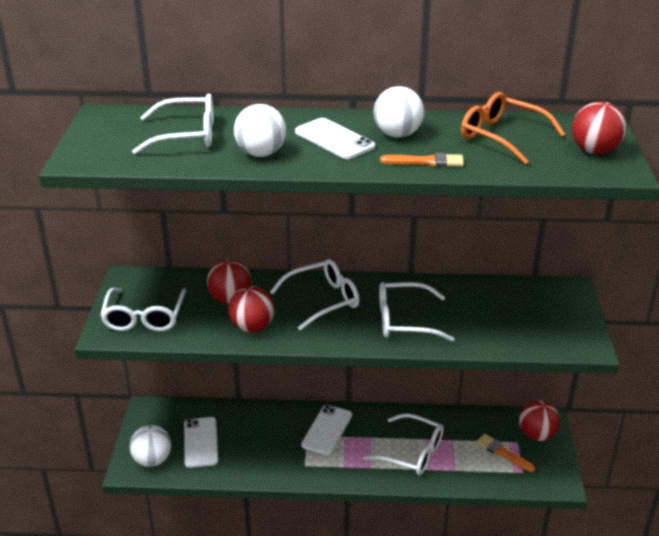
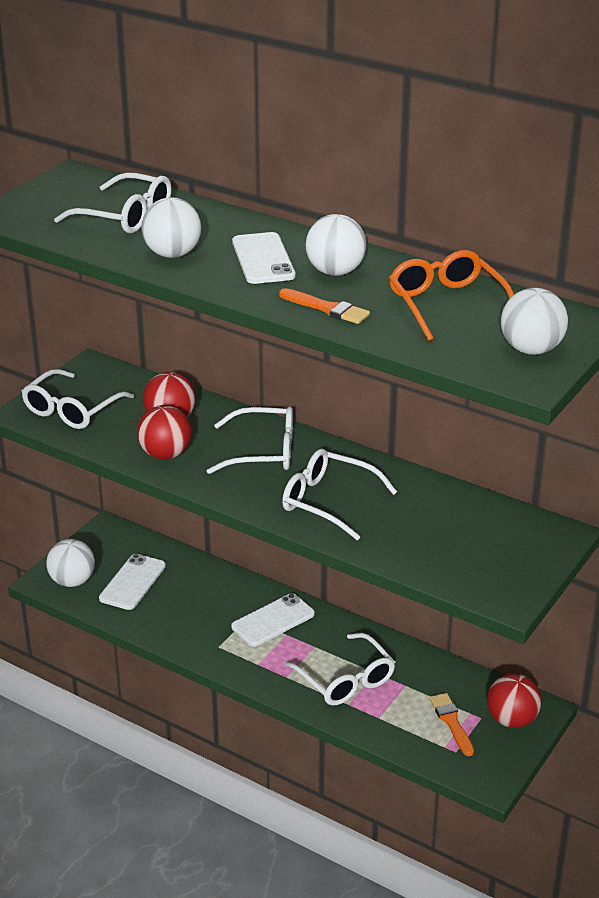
camera: 30 degrees right, 0 degrees up
(594, 151) = (531, 349): red ball -> white ball

